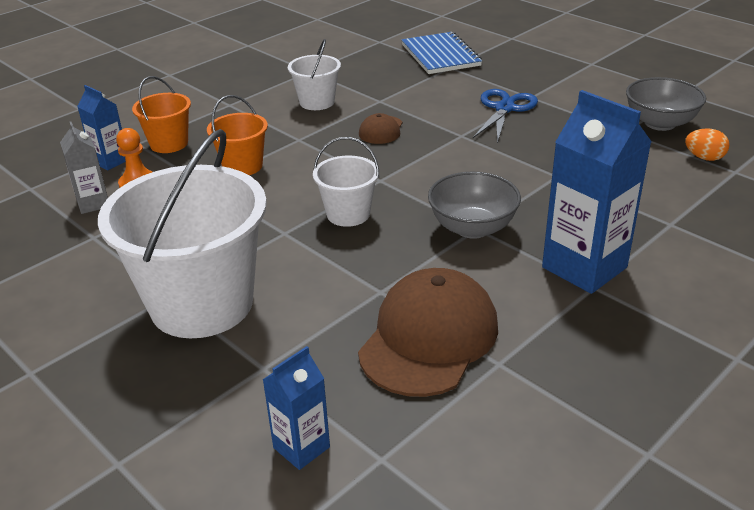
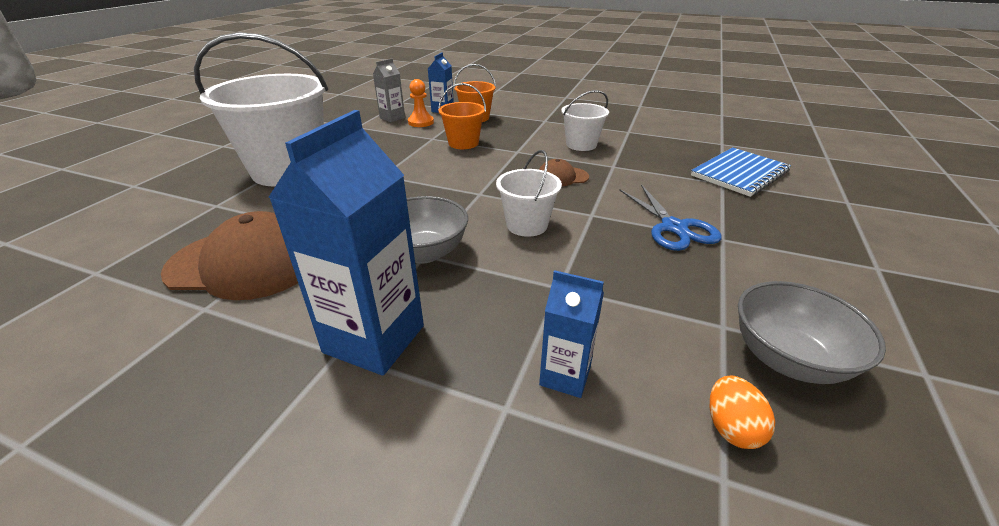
camera: 65 degrees right, 0 degrees up
(301, 447) = (122, 238): blue carton -> blue carton (565, 376)
(348, 214) = (419, 192): white bucket -> white bucket (527, 225)
(504, 108) = (674, 227): blue scissors -> blue scissors turned 75 degrees clockwise

